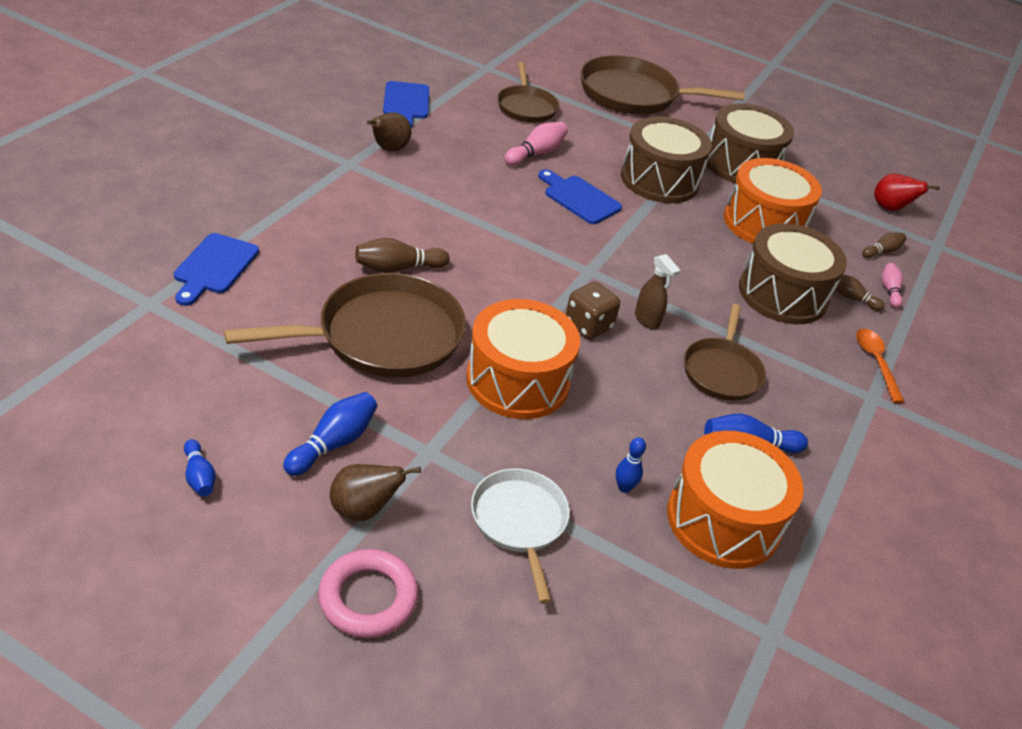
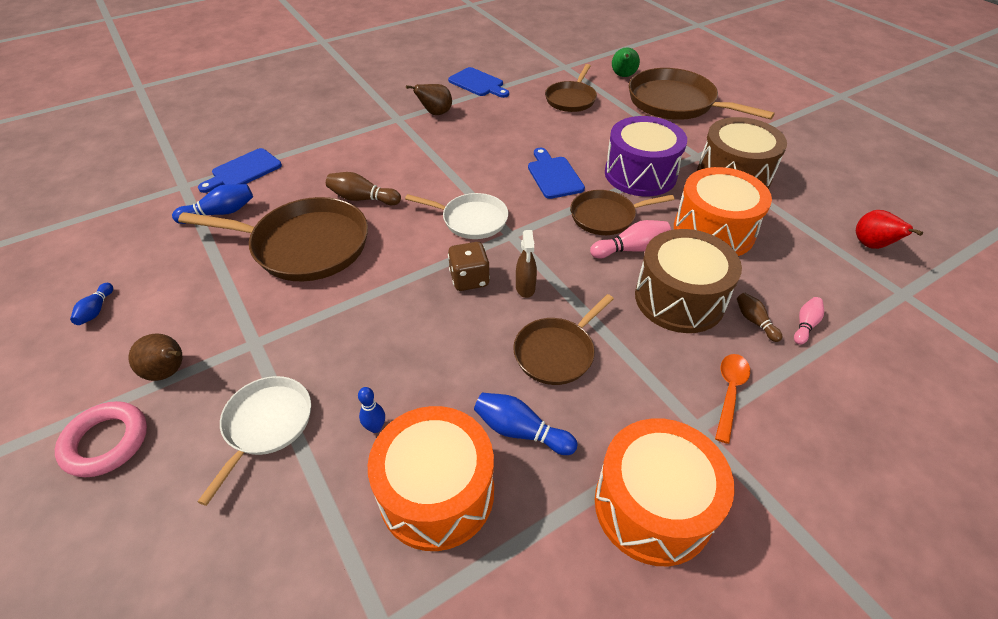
camera: 35 degrees right, 5 degrees up
(334, 443) = (198, 315): blue bowling pin -> blue bowling pin (220, 213)
(406, 103) = (478, 83): blue cutting board -> blue cutting board turned 75 degrees counterclockwise
(518, 381) = (371, 308): orange drum -> orange drum (653, 506)
(536, 154) = (547, 135): pink bowling pin -> pink bowling pin (631, 249)
(537, 264) = (471, 220): none -> white pan
(558, 71) = (623, 76): none -> green pear
(659, 180) = (640, 174): brown drum -> purple drum
(662, 231) = (606, 216): none -> brown pan
(882, 251) = (827, 285): brown bowling pin -> none

